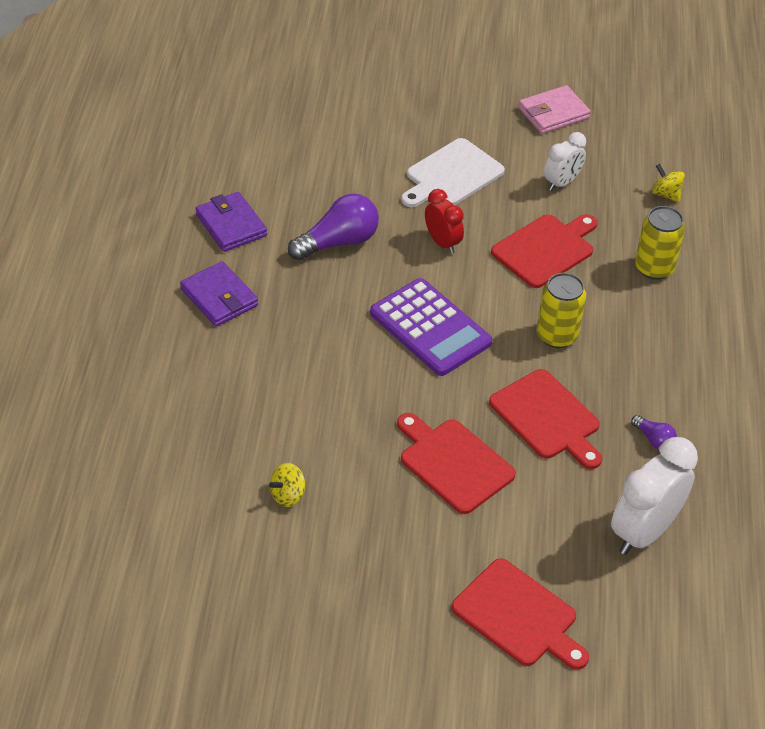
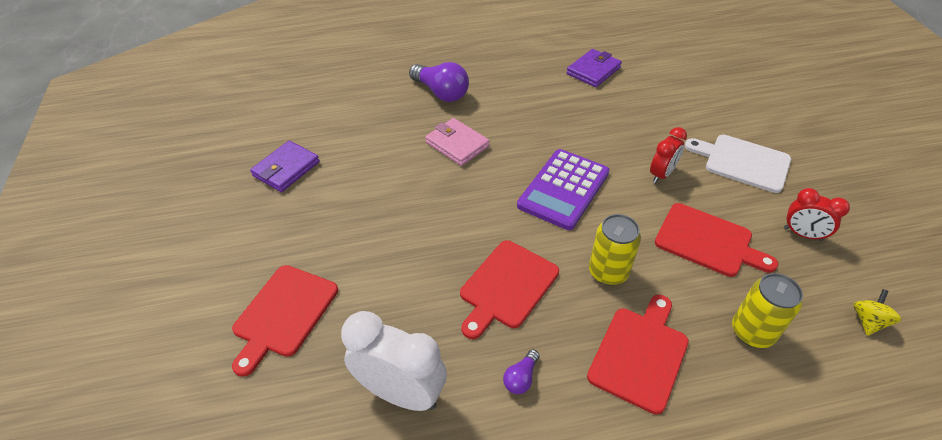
camera: 75 degrees right, 0 degrees up
(219, 297) = (524, 83): purple wallet -> purple wallet (286, 169)
(287, 495) = (365, 156): yellow spinning top -> none
(338, 242) = (616, 121): purple light bulb -> purple light bulb (441, 93)
(453, 463) = (429, 236): red cutting board -> red cutting board (640, 354)
(553, 113) = (888, 208): pink wallet -> pink wallet (457, 144)
(561, 183) = (802, 234): white clock -> red clock

